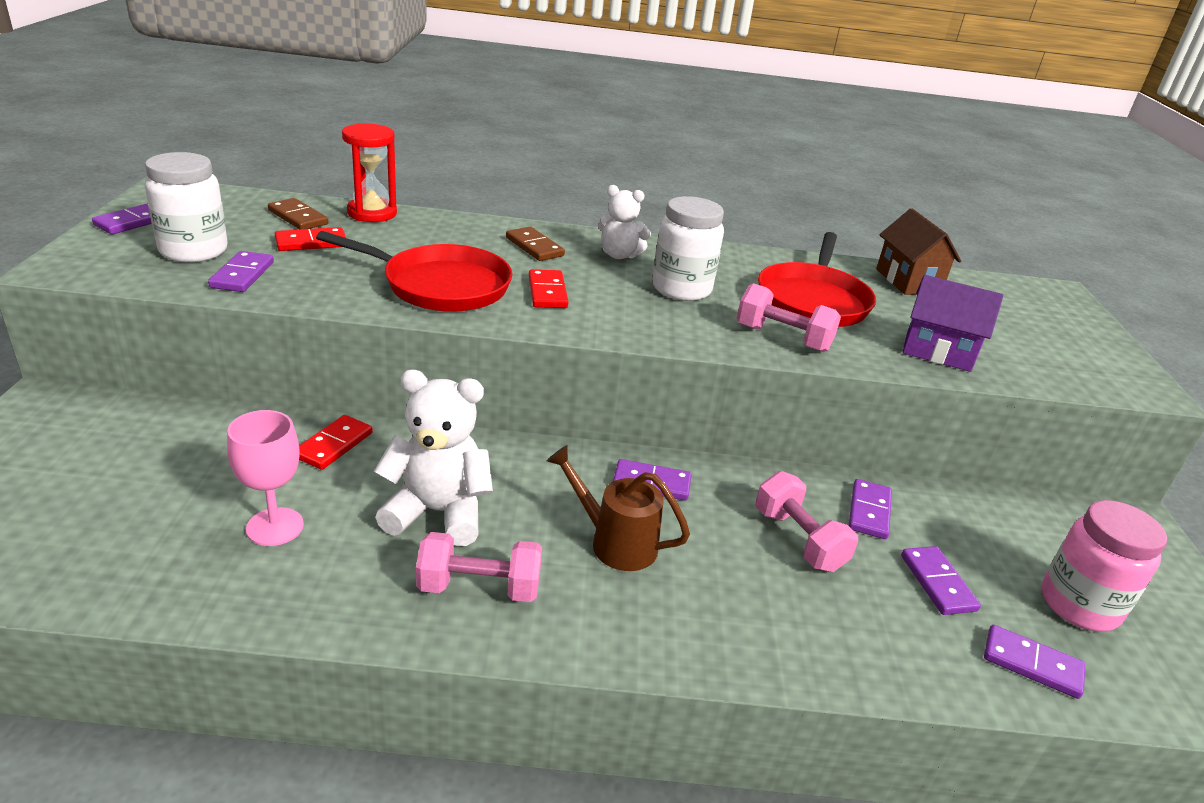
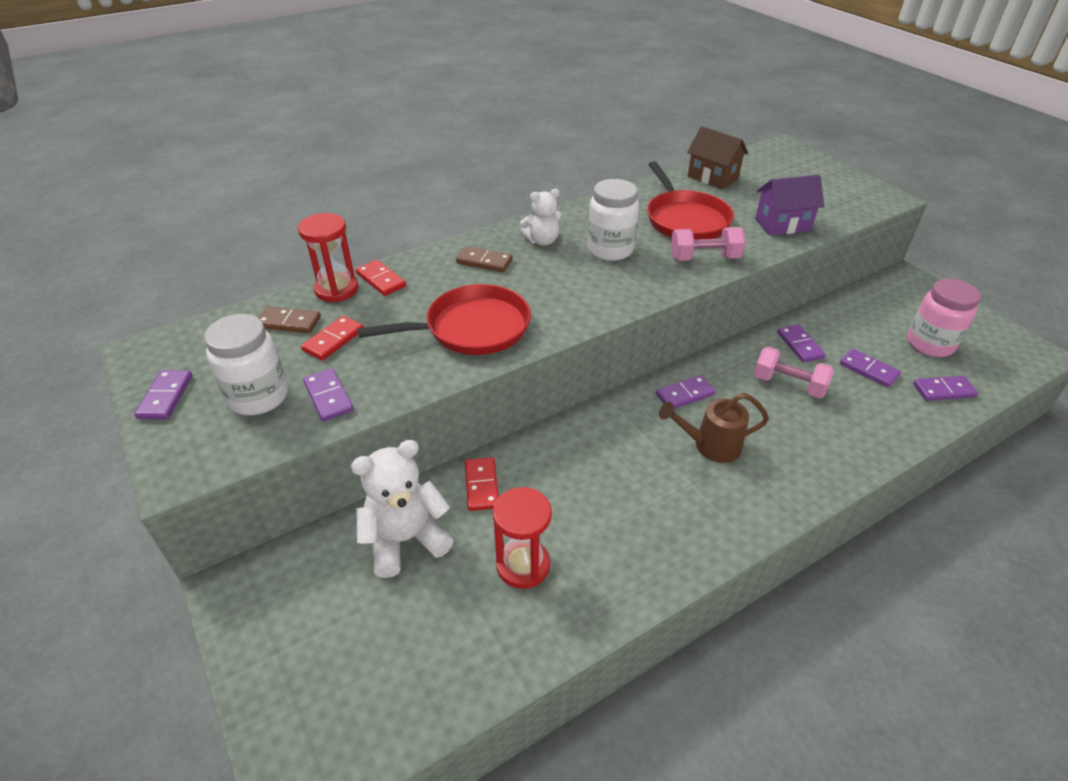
camera: 30 degrees left, 10 degrees up
(275, 527) = (523, 565): pink goblet -> red hourglass
(438, 512) = (600, 490): white teddy bear -> white teddy bear (405, 539)
(479, 588) = (680, 522): pink dumbbell -> none
(547, 292) = (541, 296): red domino -> red domino (381, 280)

